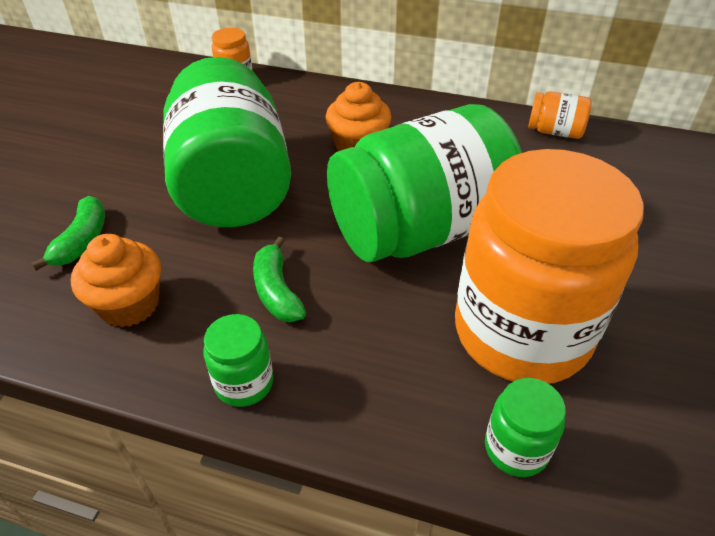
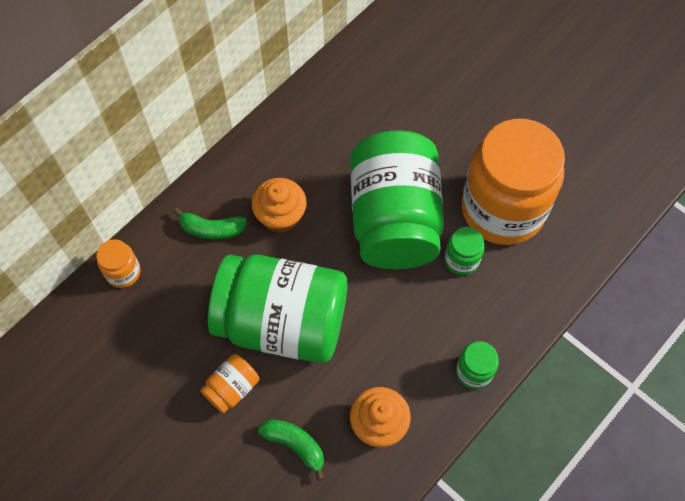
camera: 65 degrees left, 20 degrees up
(277, 291) = (409, 329): green banana -> green banana (212, 229)
(516, 448) = (571, 254): green jar -> green jar (461, 260)
(554, 131) = (335, 78): orange jar -> orange jar (232, 388)

